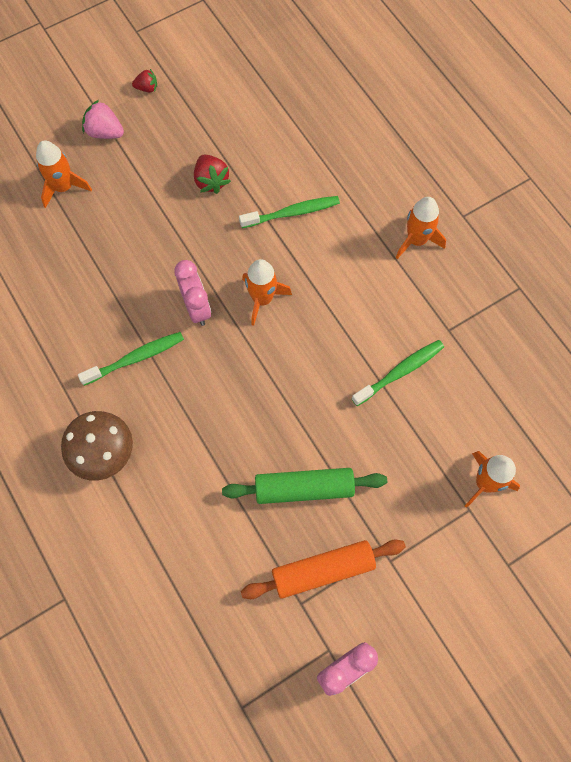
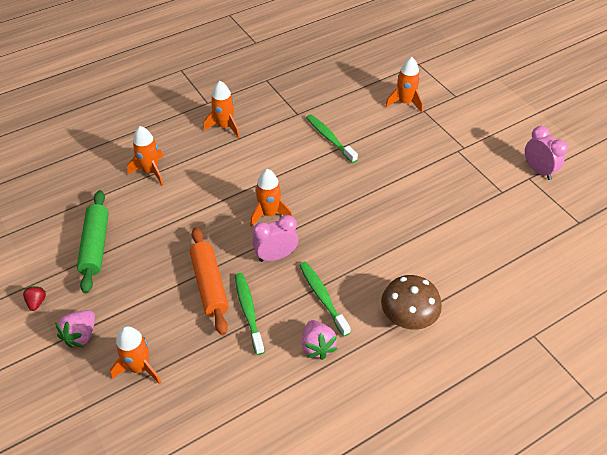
camera: 90 degrees left, 20 degrees down
(72, 352) = (317, 346): none -> pink strawberry
(211, 181) = (152, 249): red strawberry -> none
(292, 213) = (192, 195): green toothbrush -> green toothbrush (248, 311)
(304, 488) = (421, 189): green rolling pin -> green rolling pin (95, 245)
(323, 570) = (477, 180): orange rolling pin -> orange rolling pin (209, 284)
(331, 165) = (151, 171): none -> orange rocket

